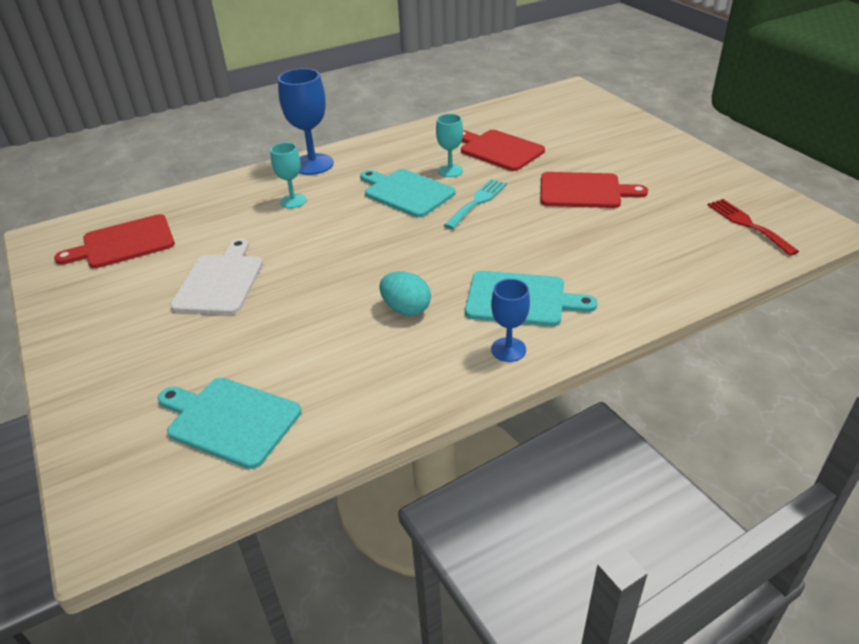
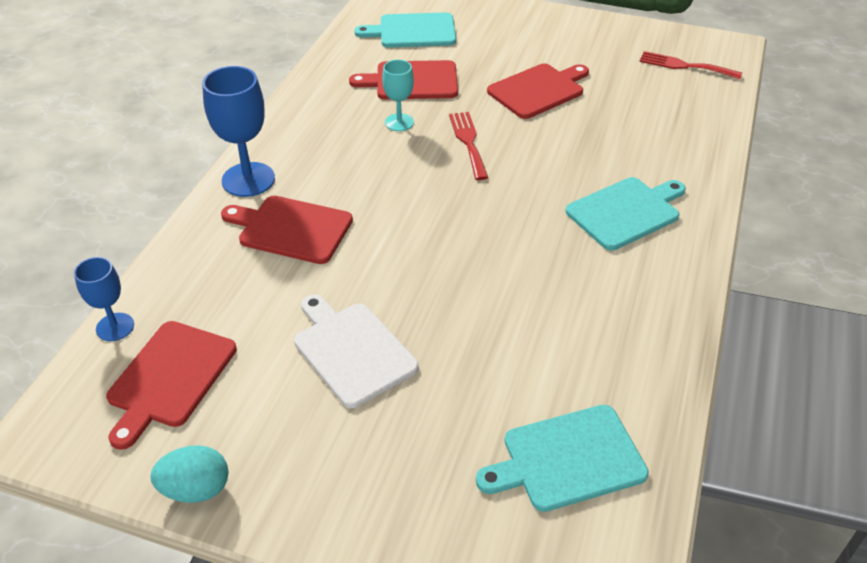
camera: 45 degrees left, 5 degrees up
(293, 201) = (291, 229): turquoise goblet -> red cutting board
(406, 192) = (391, 164): turquoise cutting board -> turquoise cutting board (413, 31)
(406, 309) = (556, 272): turquoise egg -> turquoise egg (196, 489)
(477, 202) = (468, 142): turquoise fork -> red fork
(508, 349) = (675, 258): blue goblet -> blue goblet (115, 327)

